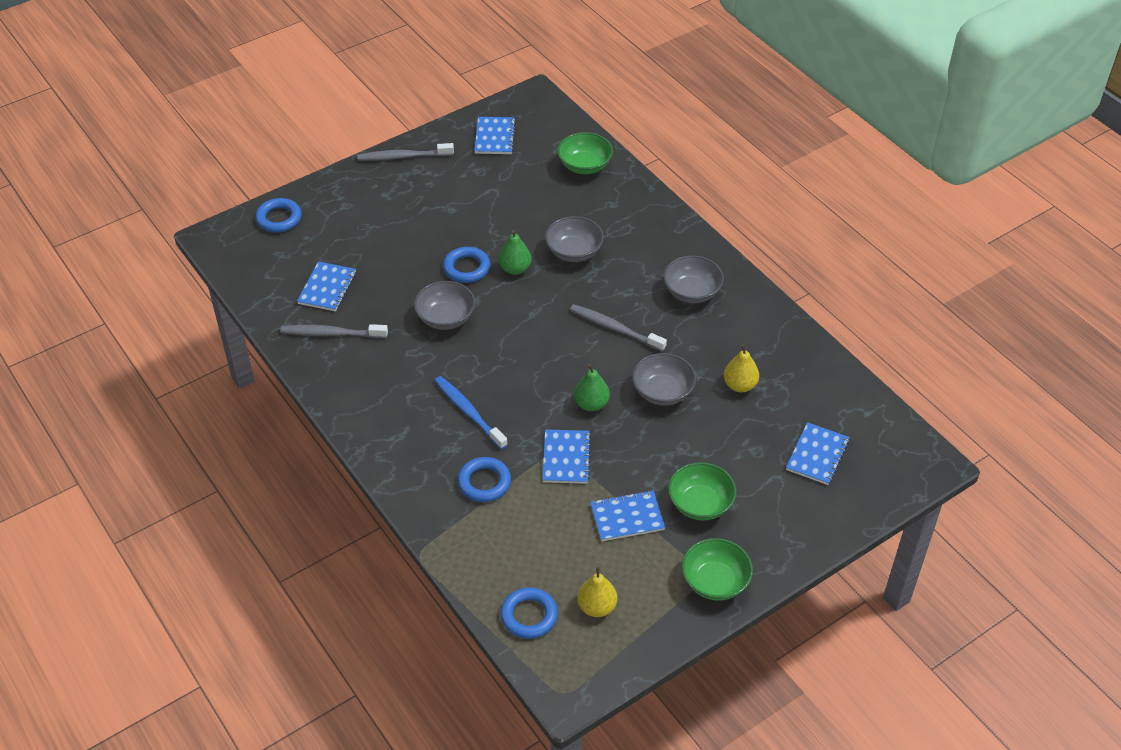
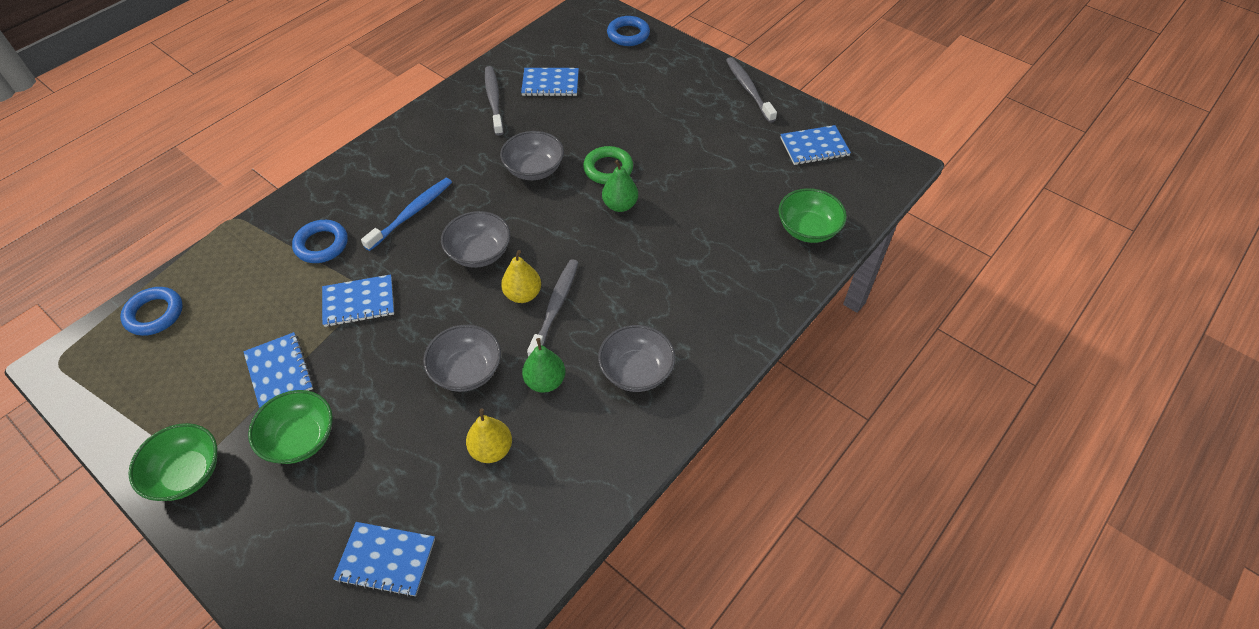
camera: 75 degrees right, 5 degrees up
(466, 268) = (608, 169): blue ring -> green ring
(574, 252) = (663, 248): grey bowl -> grey bowl (479, 253)
(591, 404) = (437, 308): green pear -> green pear (545, 381)
(597, 607) = (160, 368): yellow pear -> yellow pear (523, 294)

